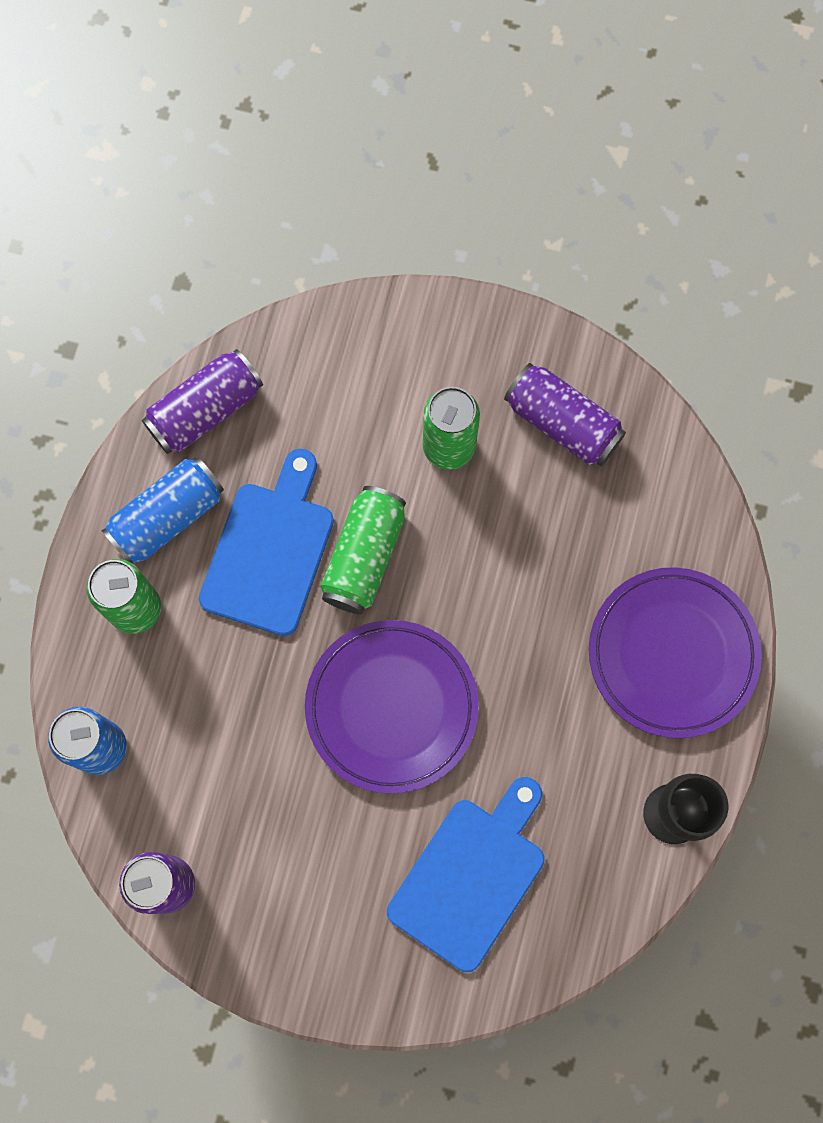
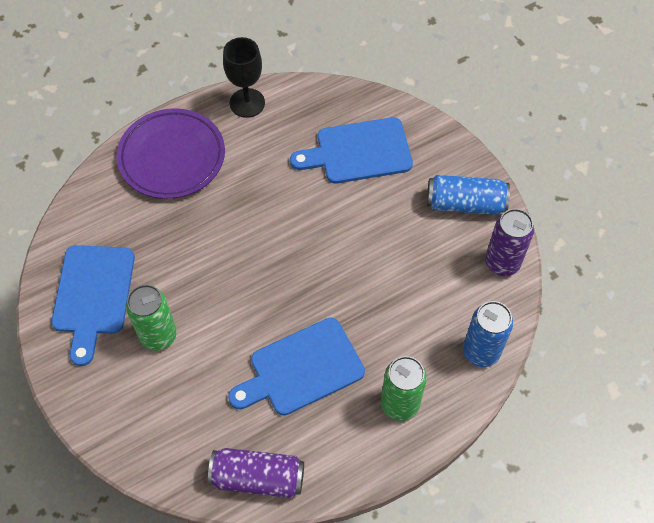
camera: 135 degrees left, 15 degrees down
(167, 517) = (337, 437): blue can -> blue can (465, 204)
(364, 556) = (258, 323): green can -> none
(391, 707) = (319, 245): purple plate -> none
(562, 423) = (93, 295): purple can -> blue cutting board

